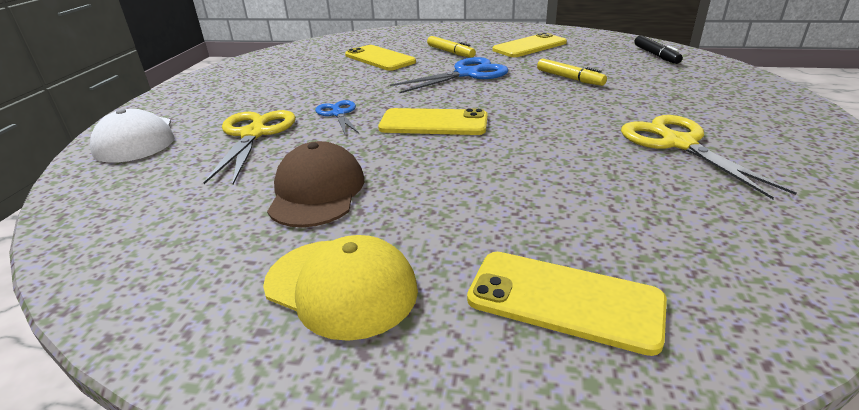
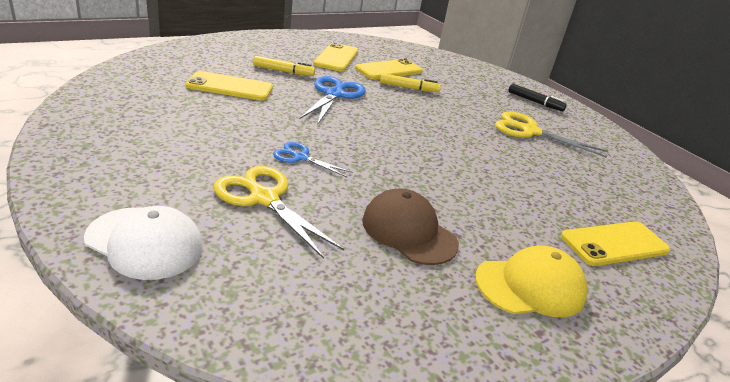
camera: 50 degrees left, 0 degrees up
(433, 123) = (386, 148): yellow phone -> yellow phone (389, 70)
(656, 55) = (428, 58): black marker -> black marker (535, 102)

